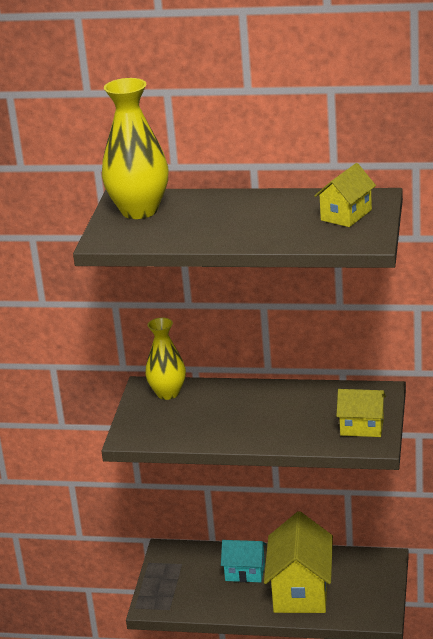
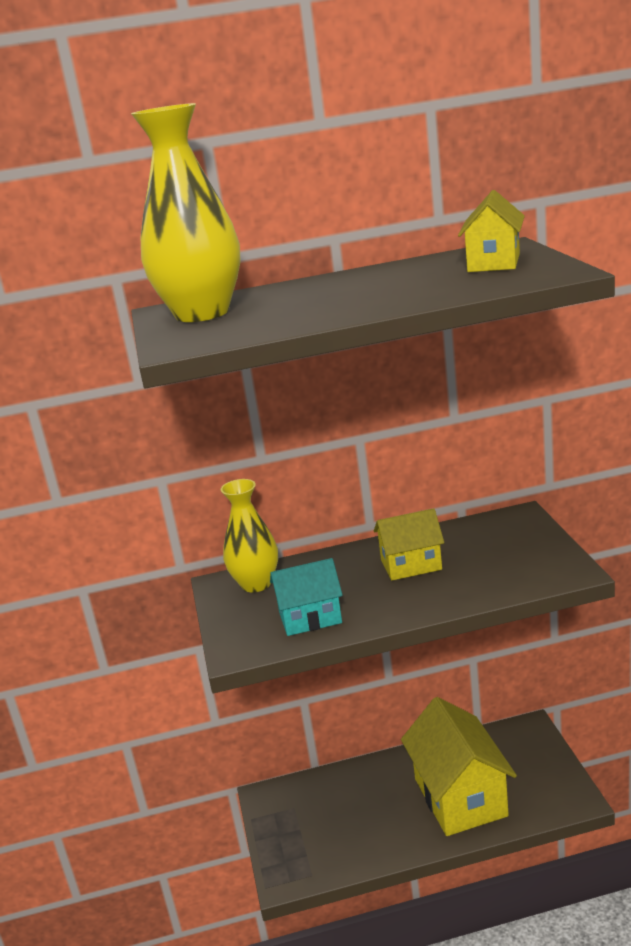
camera: 20 degrees left, 5 degrees down
(245, 572) = (378, 794): turquoise house -> turquoise house (310, 618)
(362, 427) = (535, 558): yellow house -> yellow house (411, 565)

